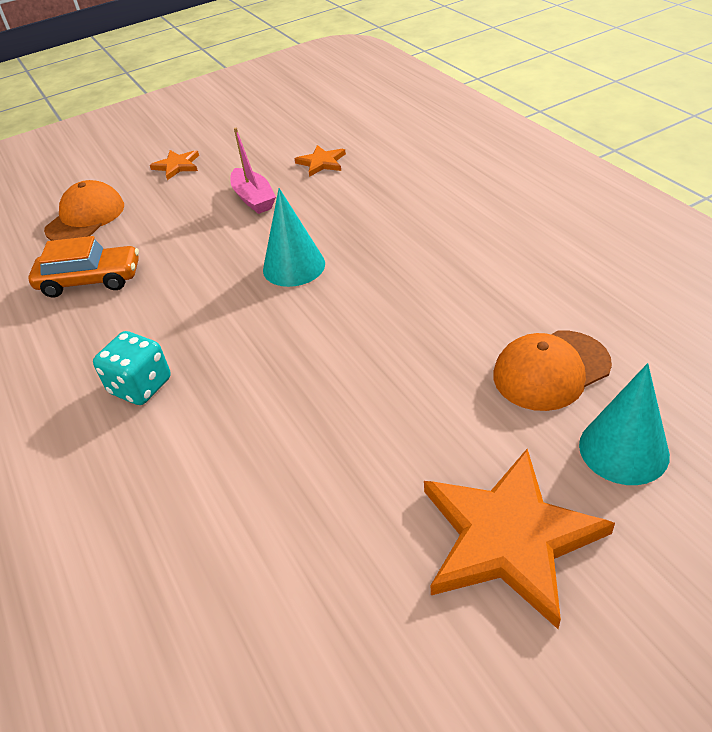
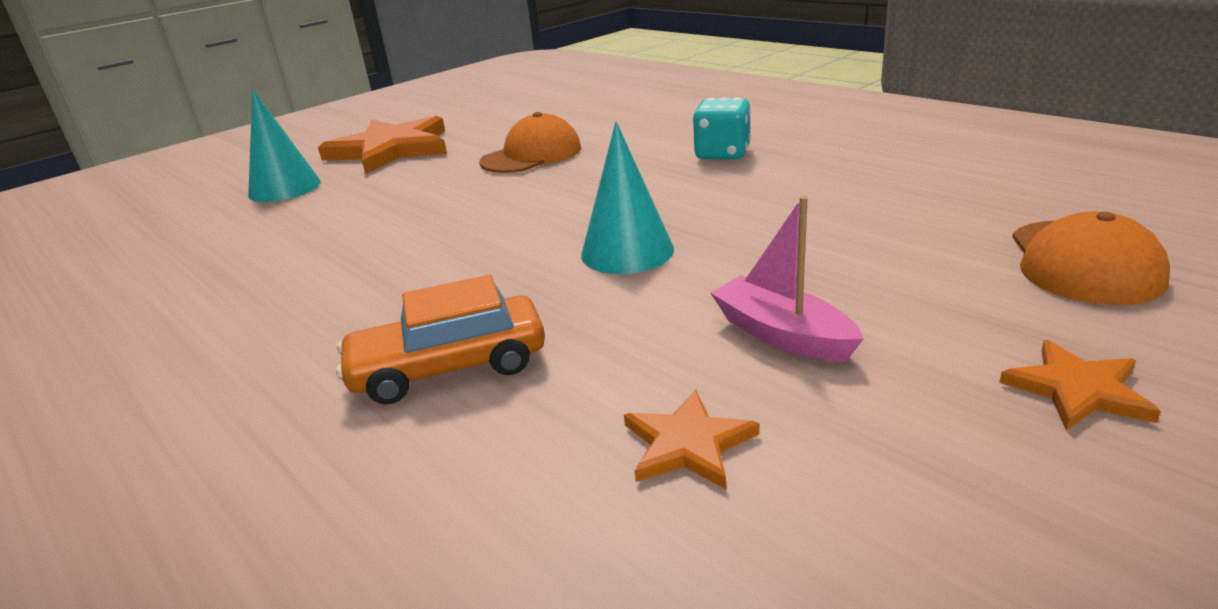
camera: 165 degrees right, 15 degrees down
(90, 280) = (912, 201): orange car -> orange car (449, 367)
(551, 370) = (316, 216): orange cap -> orange cap (532, 155)

